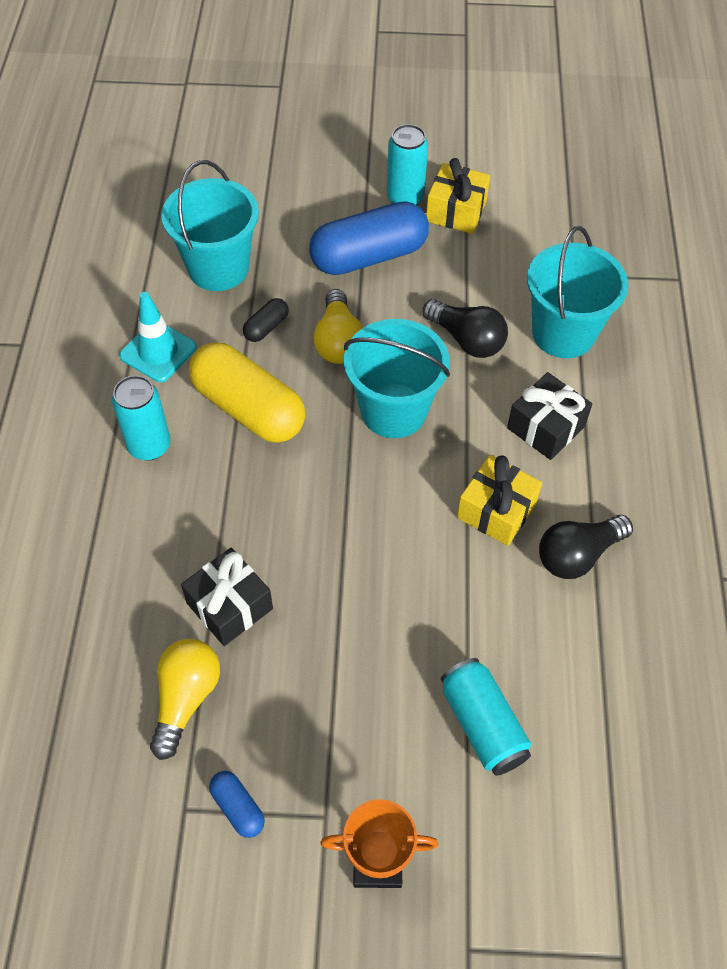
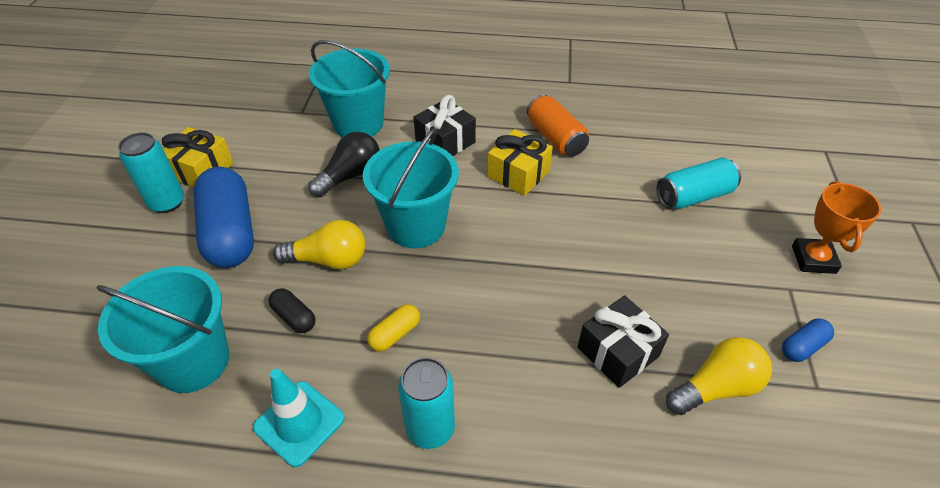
camera: 85 degrees left, 10 degrees down
(185, 698) = (716, 387): yellow light bulb -> yellow light bulb turned 135 degrees clockwise
(248, 408) = (395, 334): yellow capsule -> yellow capsule, size x0.44
(578, 555) = (555, 138): black light bulb -> orange can

